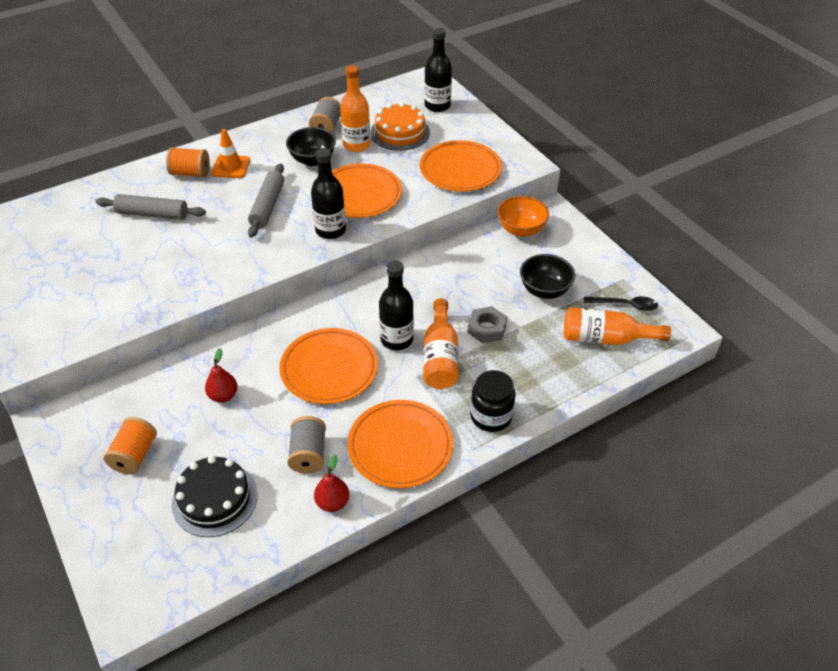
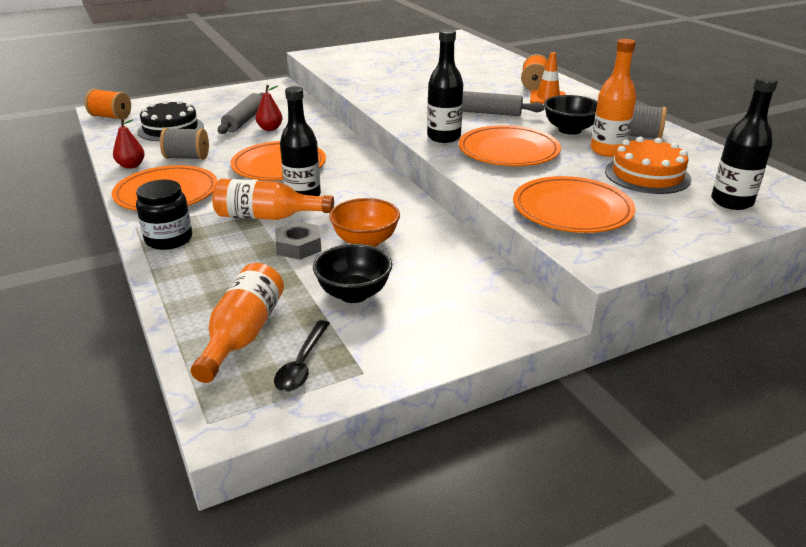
camera: 95 degrees right, 15 degrees down
(134, 455) = (229, 106): orange spool -> orange spool (111, 117)
(152, 214) = (471, 76): grey rolling pin -> grey rolling pin (244, 120)
(521, 230) = (485, 287): orange bowl -> orange bowl (365, 242)

